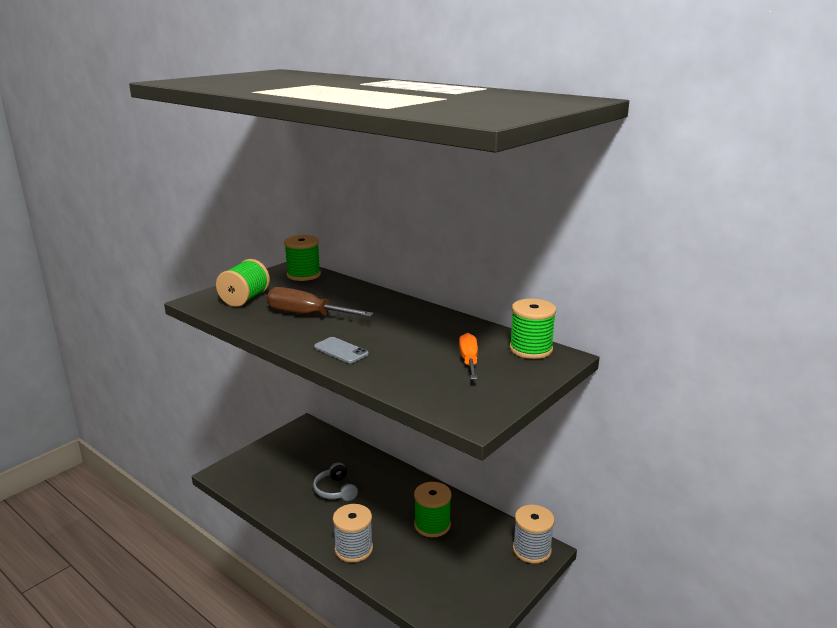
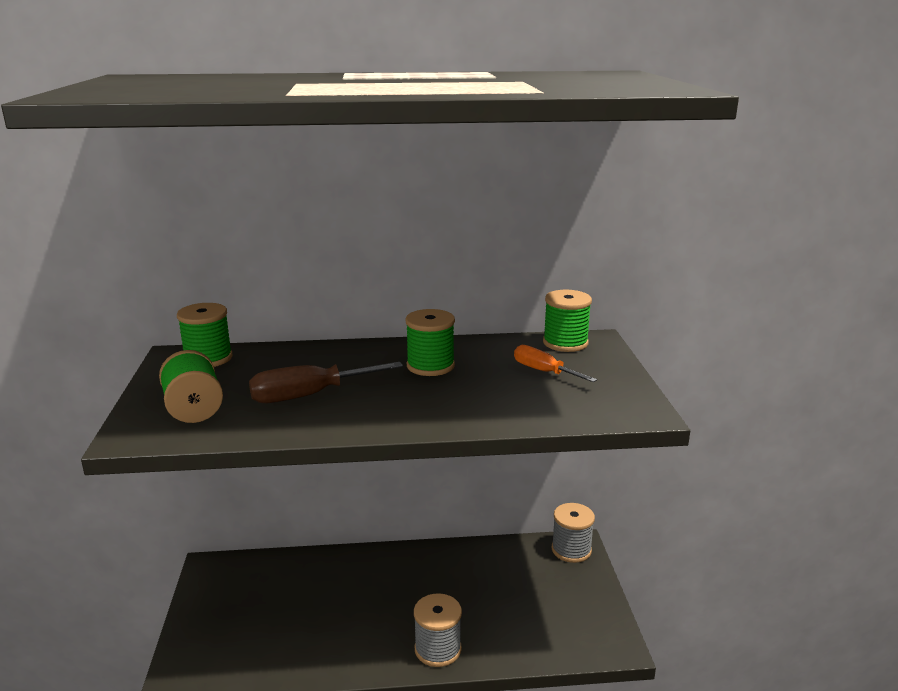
camera: 45 degrees left, 0 degrees up
(335, 490) = (340, 609): grey headphones -> none
(341, 350) = (422, 412): grey phone -> none
(432, 525) = (473, 581): green spool -> green spool (430, 366)

